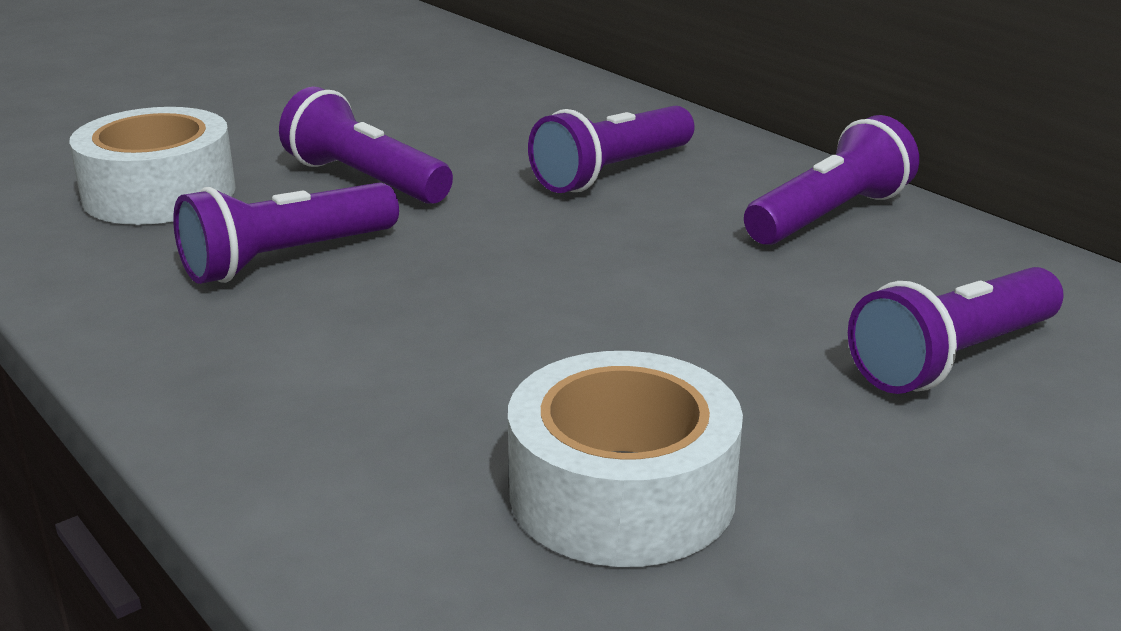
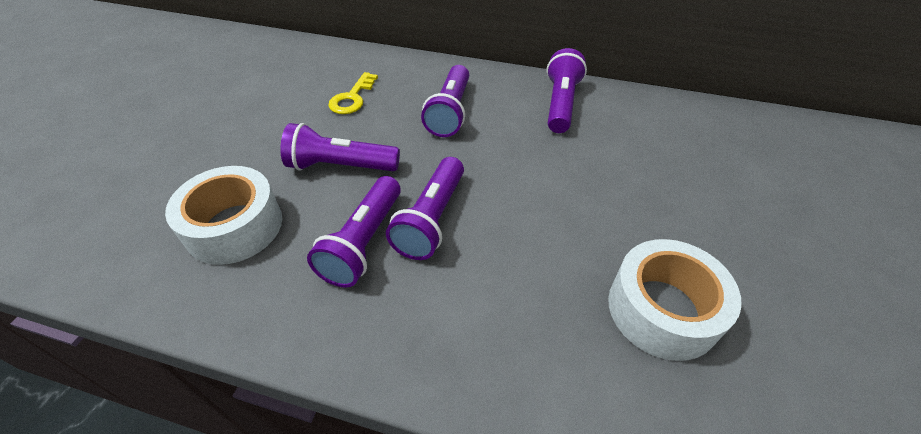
camera: 35 degrees left, 20 degrees up
(483, 119) = (352, 98): none -> yellow key
(953, 359) = (681, 167): purple flashlight -> purple flashlight (432, 219)

